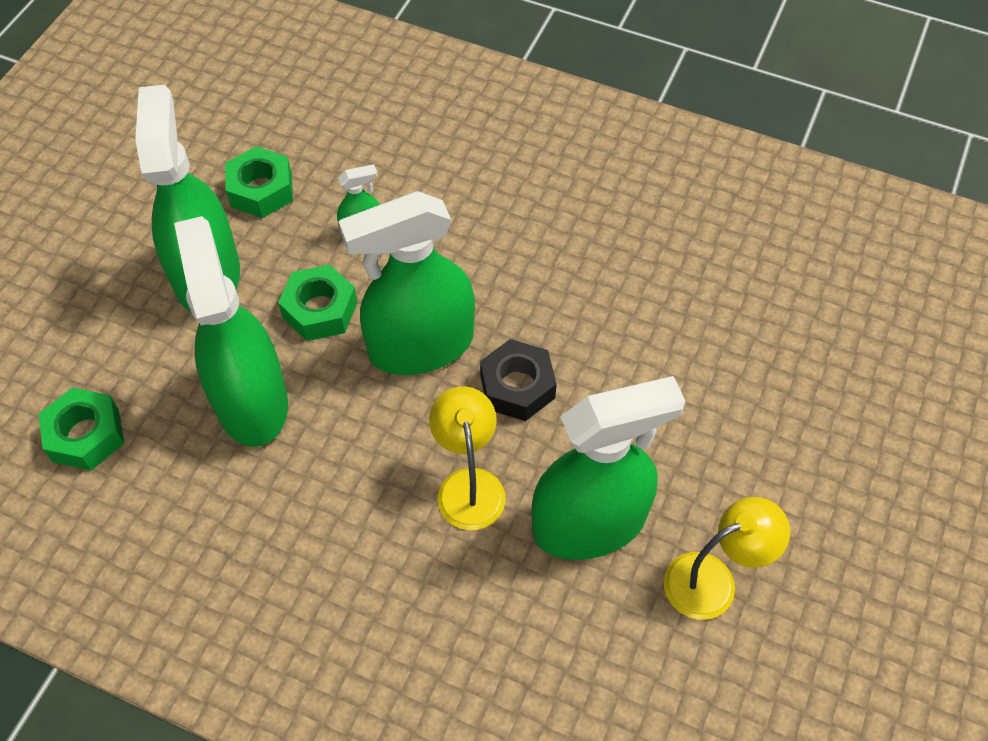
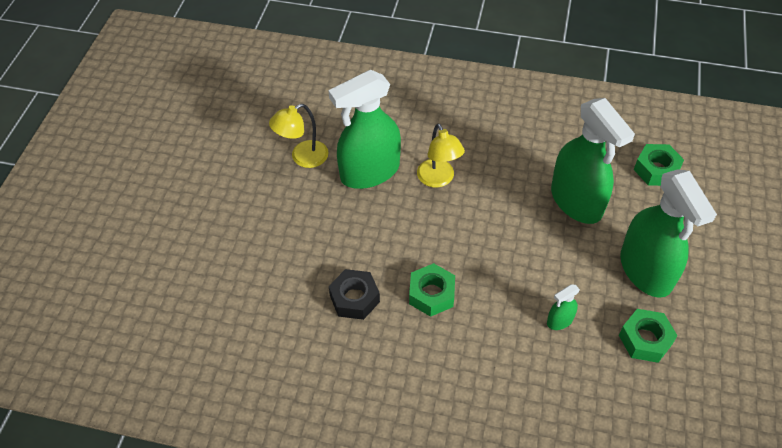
camera: 170 degrees right, 5 degrees down
(320, 310) = (562, 260): green nut -> green nut (431, 294)
(420, 346) = (490, 248): green spray bottle -> none
(517, 387) = (425, 234): black nut -> black nut (354, 298)

